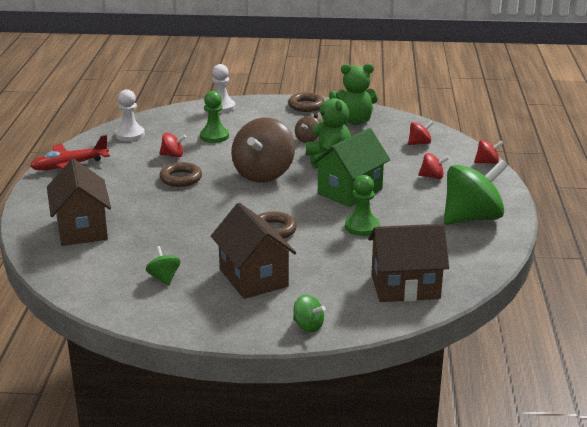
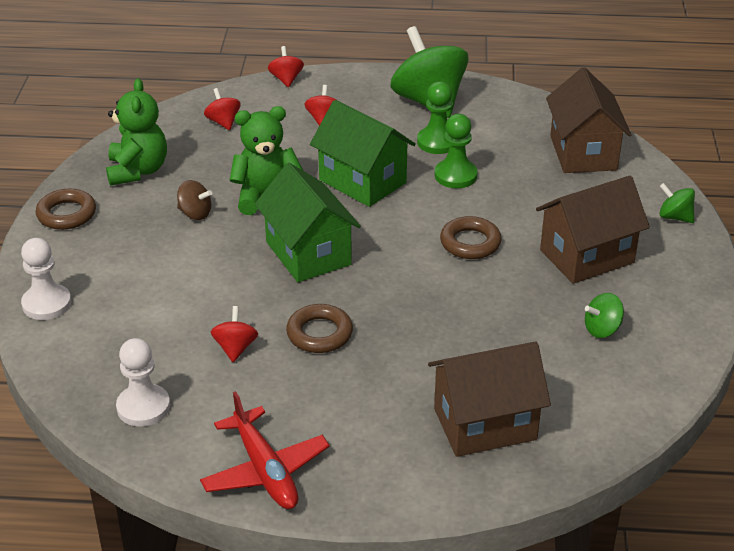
camera: 90 degrees left, 10 degrees up
(214, 136) = (168, 306): green pawn -> green pawn (437, 142)
(263, 174) = (308, 253): brown spinning top -> green house
(308, 326) = (675, 217): green spinning top -> green spinning top turned 90 degrees counterclockwise

